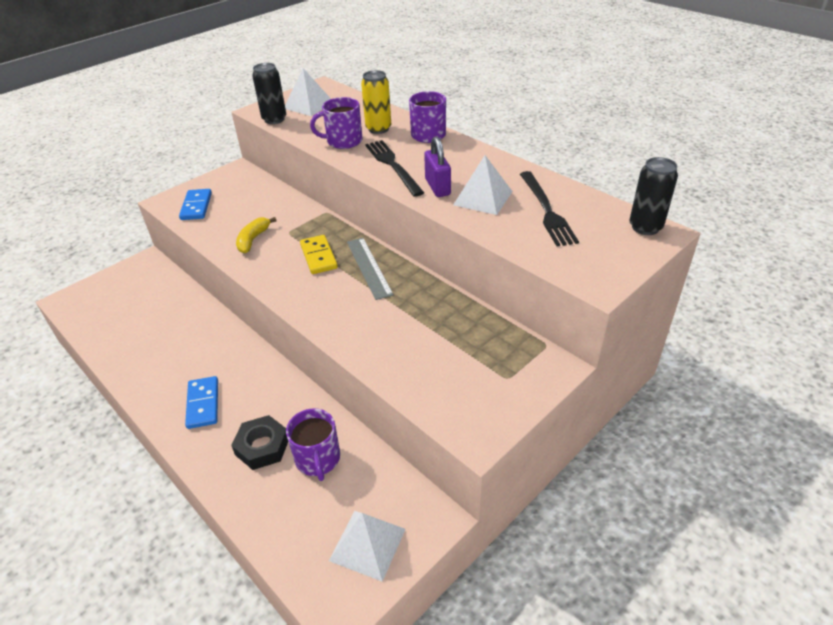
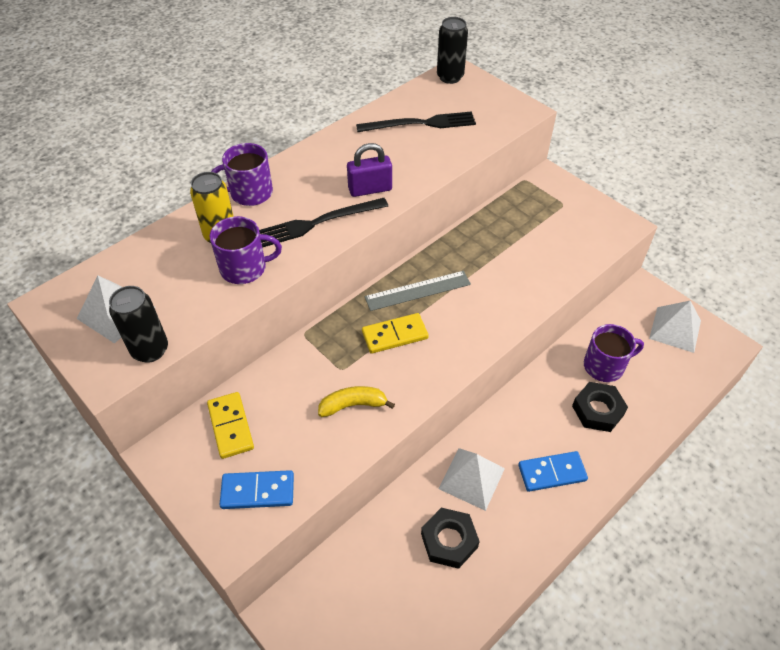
camera: 90 degrees left, 10 degrees up
(164, 337) = (449, 540): none -> black nut
(250, 191) = (230, 426): none -> yellow domino
(253, 240) = (353, 405): yellow banana -> yellow banana turned 150 degrees clockwise
(343, 141) = (244, 268): purple mug -> purple mug turned 90 degrees counterclockwise
(483, 198) = (395, 160): white pyramid -> white pyramid (471, 478)

